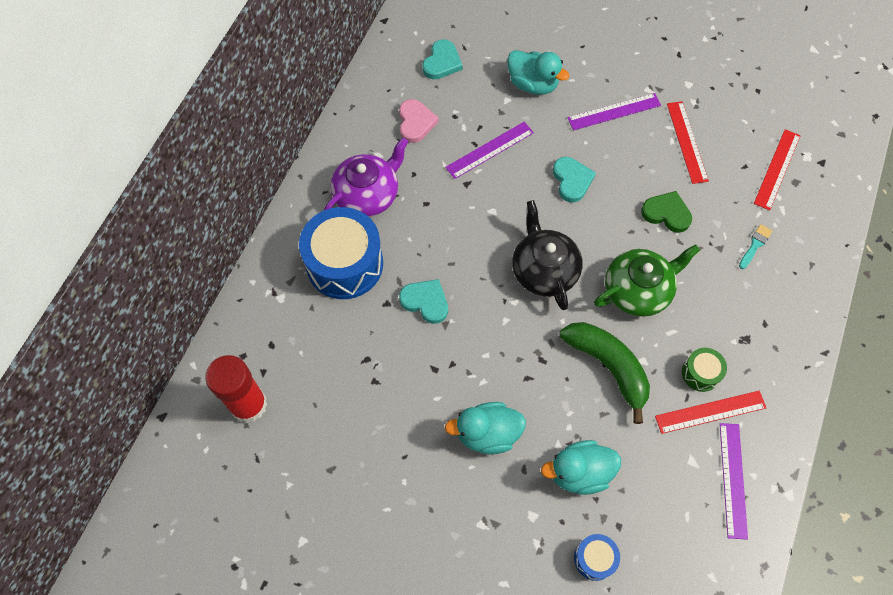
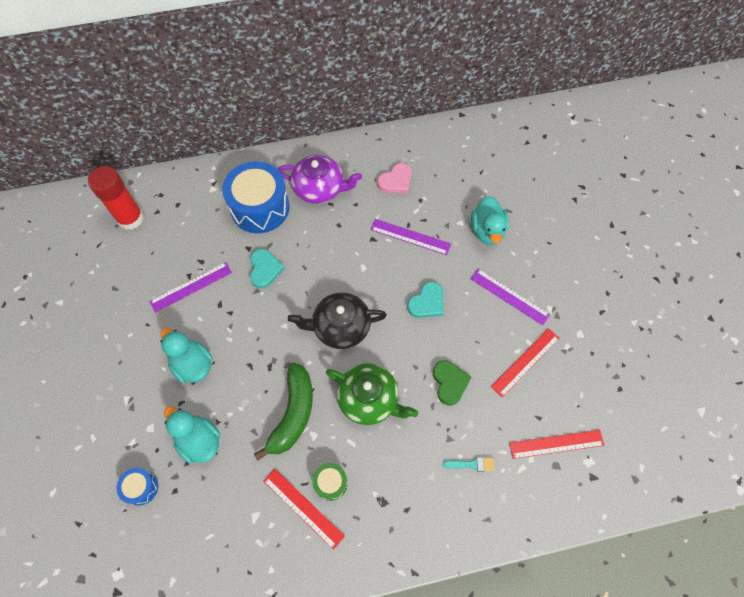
camera: 55 degrees right, 0 degrees up
(442, 62) = (457, 166): turquoise heart -> none
(544, 270) = (340, 327): black teapot -> black teapot turned 135 degrees counterclockwise
(733, 479) = (258, 555): purple ruler -> purple ruler (191, 287)

